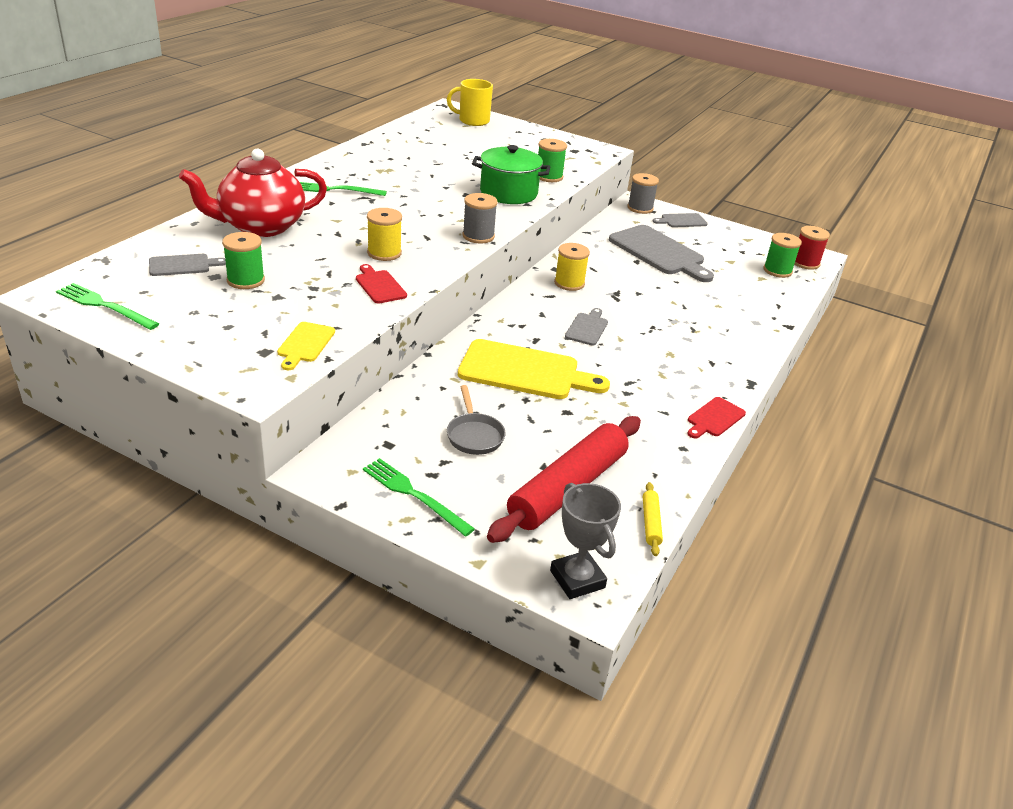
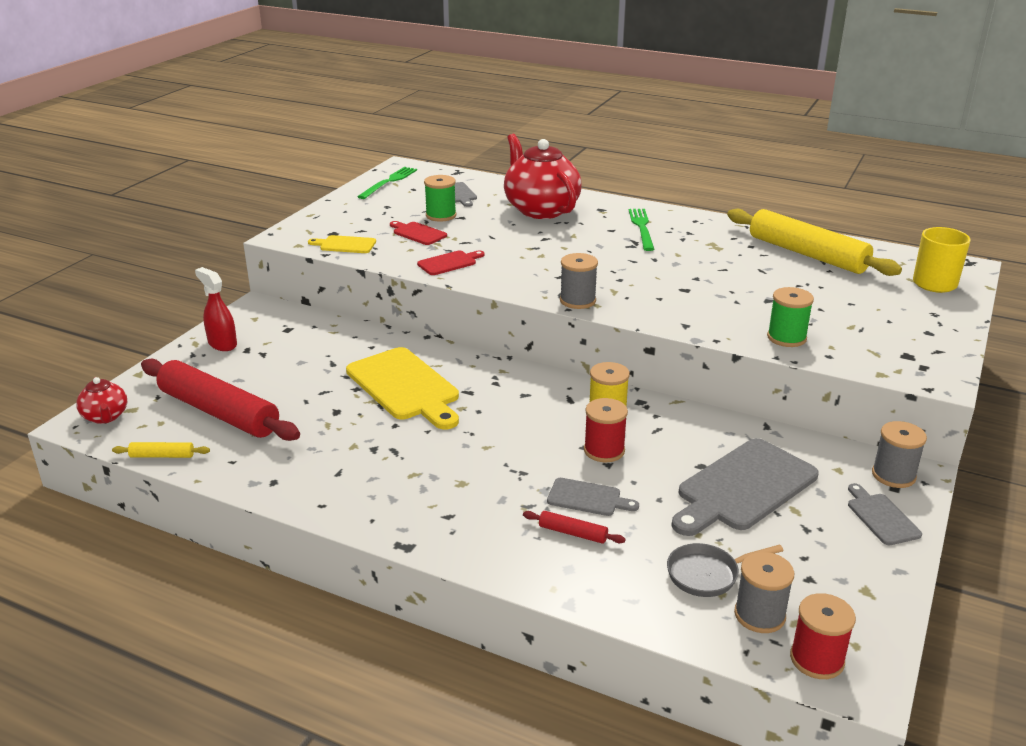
camera: 90 degrees right, 5 degrees down
(384, 253) = (514, 260): yellow spool -> none
(413, 144) = (807, 254): none -> yellow rolling pin
(414, 495) = (222, 344): green fork -> red spray bottle
(474, 435) = (298, 365): grey pan -> grey pan (707, 574)
(508, 193) = (709, 313): green pot -> none
(524, 371) = (405, 387): yellow cutting board -> yellow cutting board turned 45 degrees counterclockwise
(577, 579) = (105, 417): grey trophy -> red teapot
(587, 328) = (503, 424): grey cutting board -> grey cutting board (587, 498)
(621, 292) = (604, 450): none -> red spool
(714, 418) = (327, 508): red cutting board -> red cutting board (418, 233)
(720, 316) = (573, 533): none -> red rolling pin
(777, 271) = (759, 615): green spool -> grey spool

